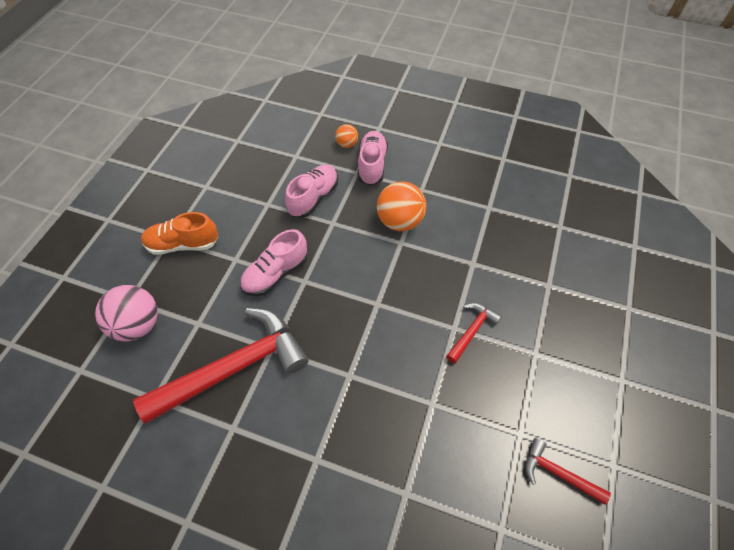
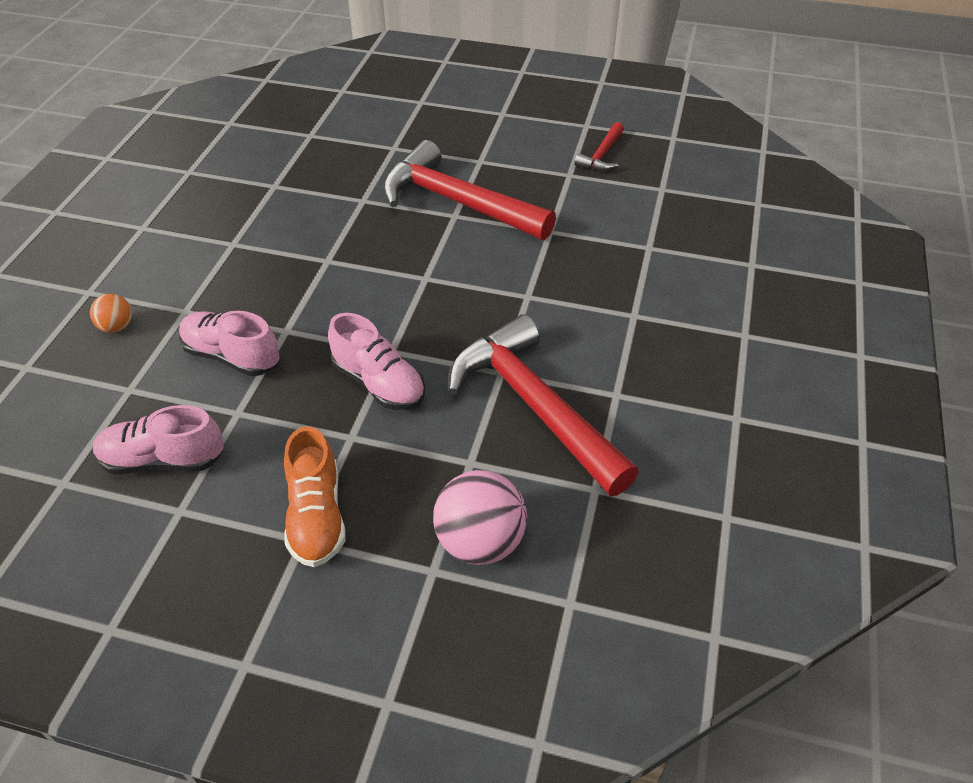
camera: 95 degrees left, 10 degrees down
(372, 165) = (173, 295): pink shoe -> pink shoe (163, 460)
(400, 221) = (290, 262): orange ball -> none
(472, 331) = (458, 202): red hammer -> red hammer, size x2.18

